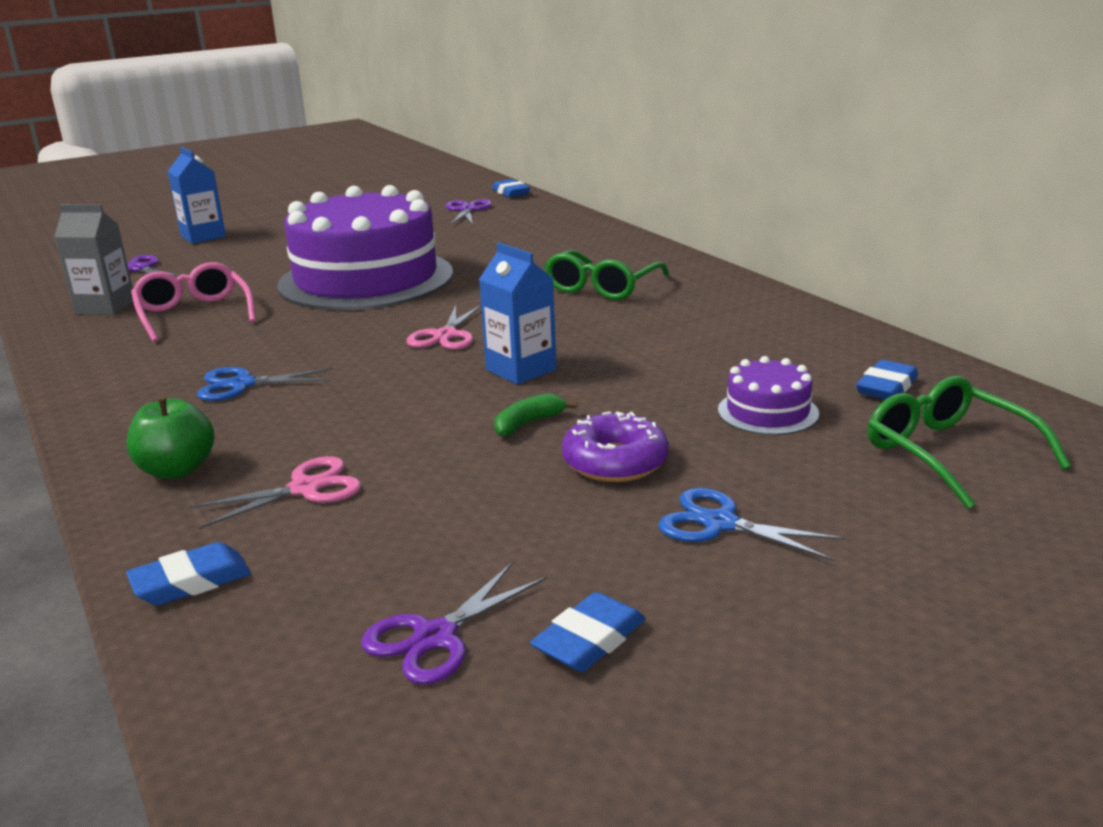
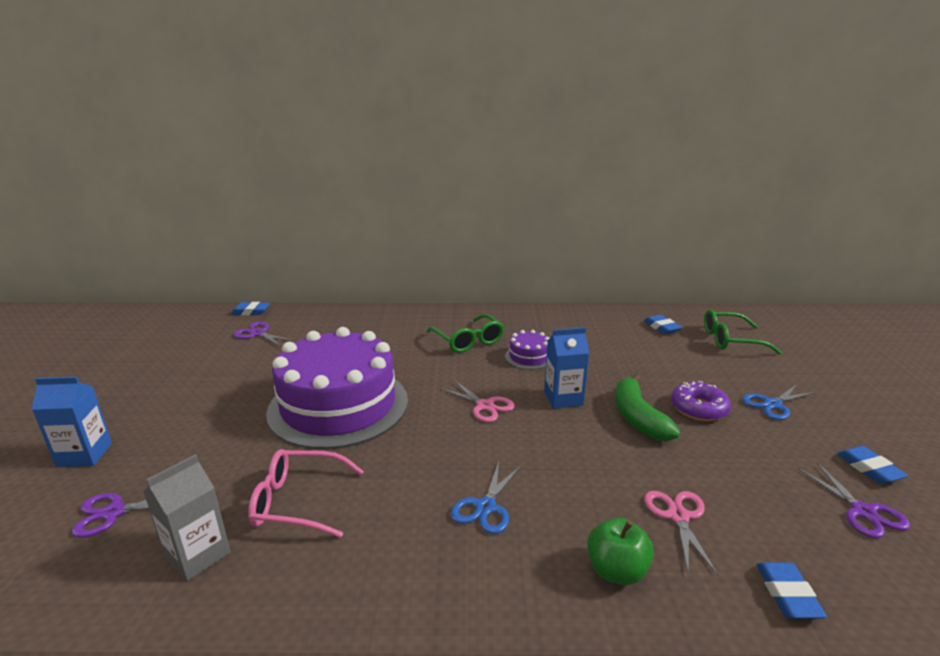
camera: 60 degrees left, 0 degrees up
(528, 423) = (637, 417): green banana -> green banana, size x1.91
(768, 412) = (668, 357): purple cake -> purple cake (529, 357)

